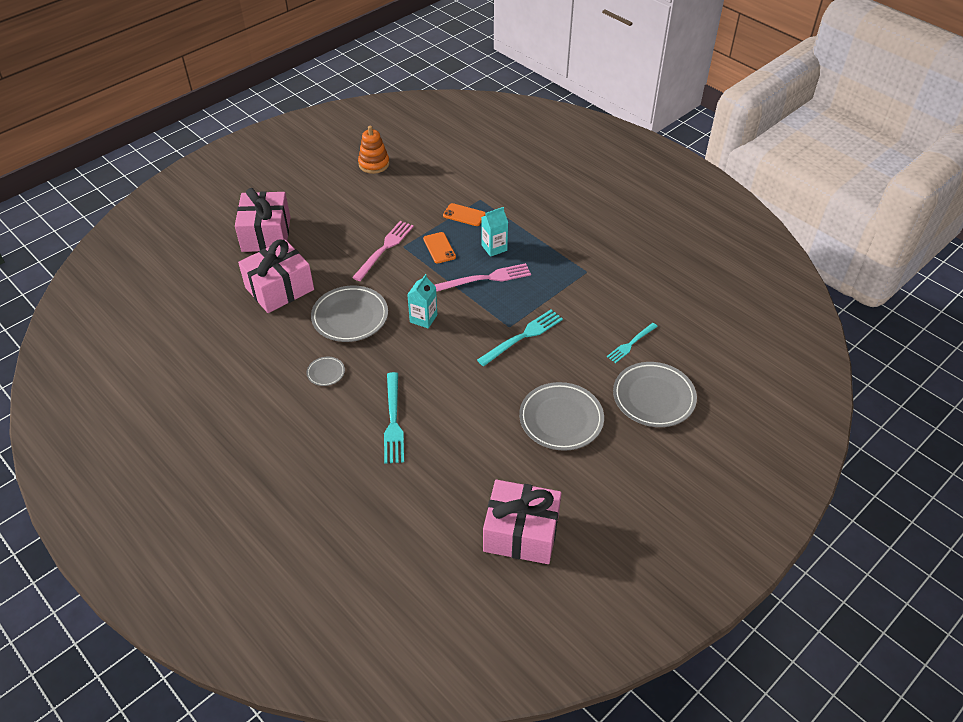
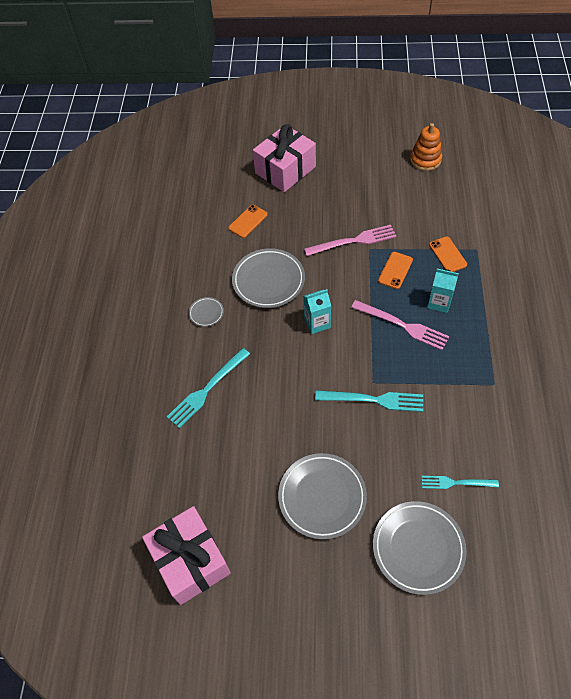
camera: 50 degrees right, 10 degrees up
(279, 289) = (248, 221): pink gift -> orange phone

